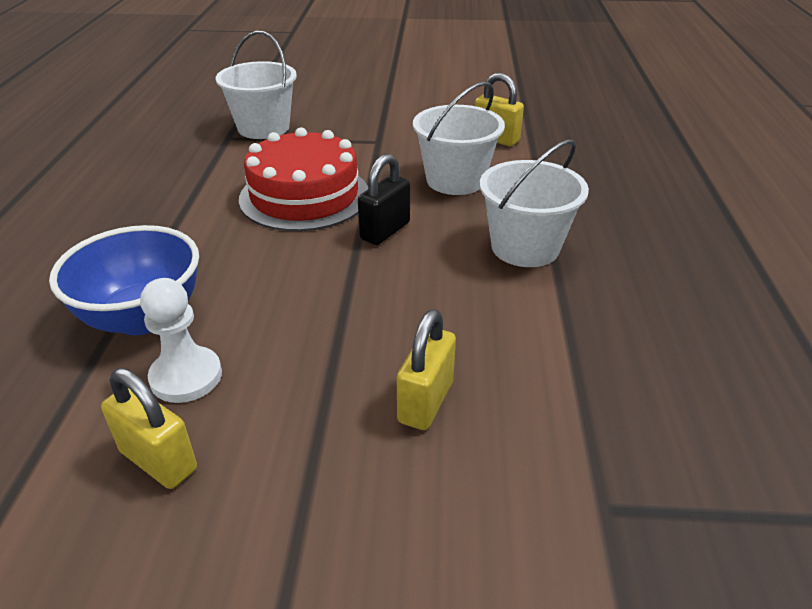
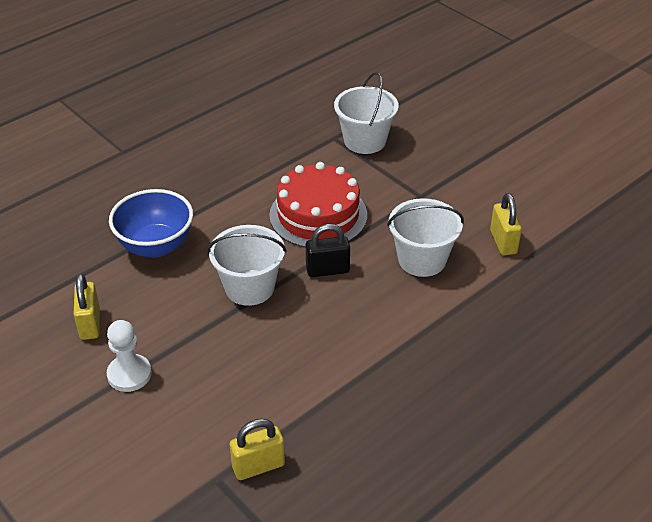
camera: 45 degrees right, 5 degrees up
(186, 377) = (139, 292): white pawn -> white pawn (129, 374)
(426, 402) = (214, 379): yellow padlock -> yellow padlock (258, 466)
(525, 247) = (387, 335): white bucket -> white bucket (249, 287)

